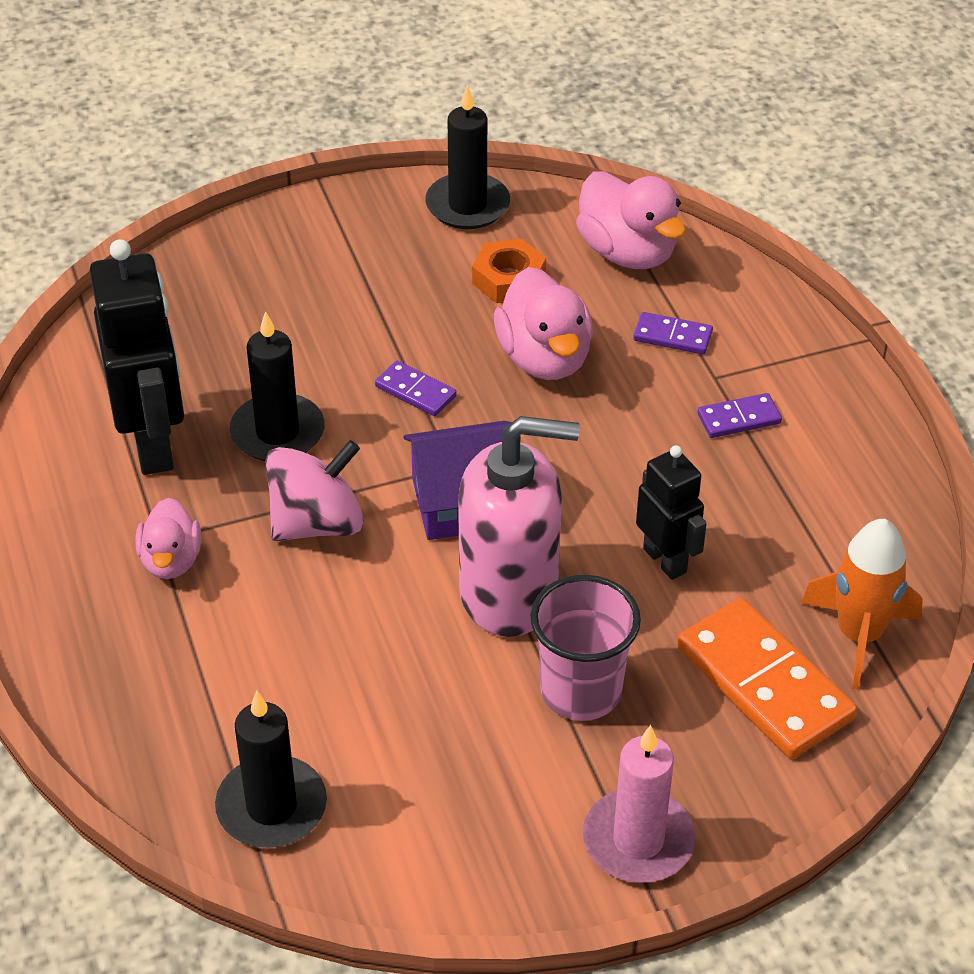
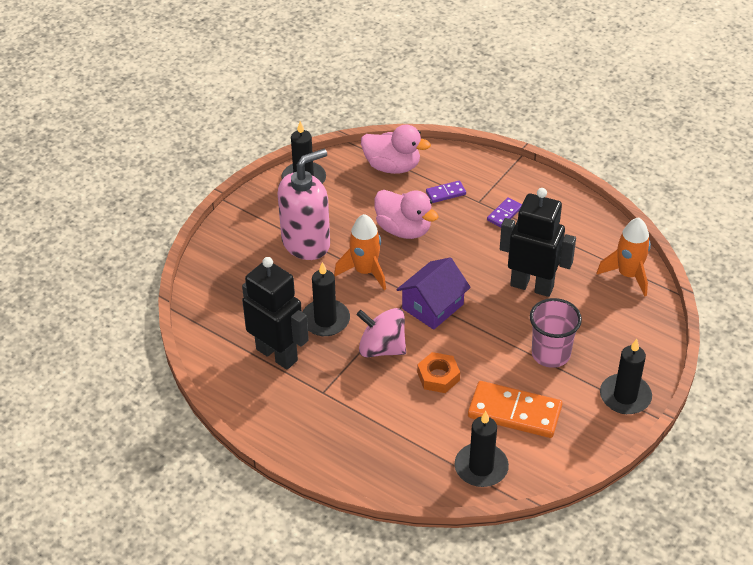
camera: 35 degrees left, 0 degrees up
(171, 561) = (337, 398): pink duck -> none
(317, 523) = (382, 348): pink spinning top -> pink spinning top turned 90 degrees counterclockwise
(415, 391) = (365, 271): purple domino -> orange rocket
(509, 279) = (355, 203): orange nut -> orange nut (438, 376)
(509, 593) = (487, 332): pink soap dispenser -> pink soap dispenser (306, 243)
(638, 840) = (625, 396): pink candle -> black candle
(665, 560) = (532, 286): black robot -> black robot, size x1.70
(764, 683) = (612, 312): orange domino -> orange domino (514, 412)

